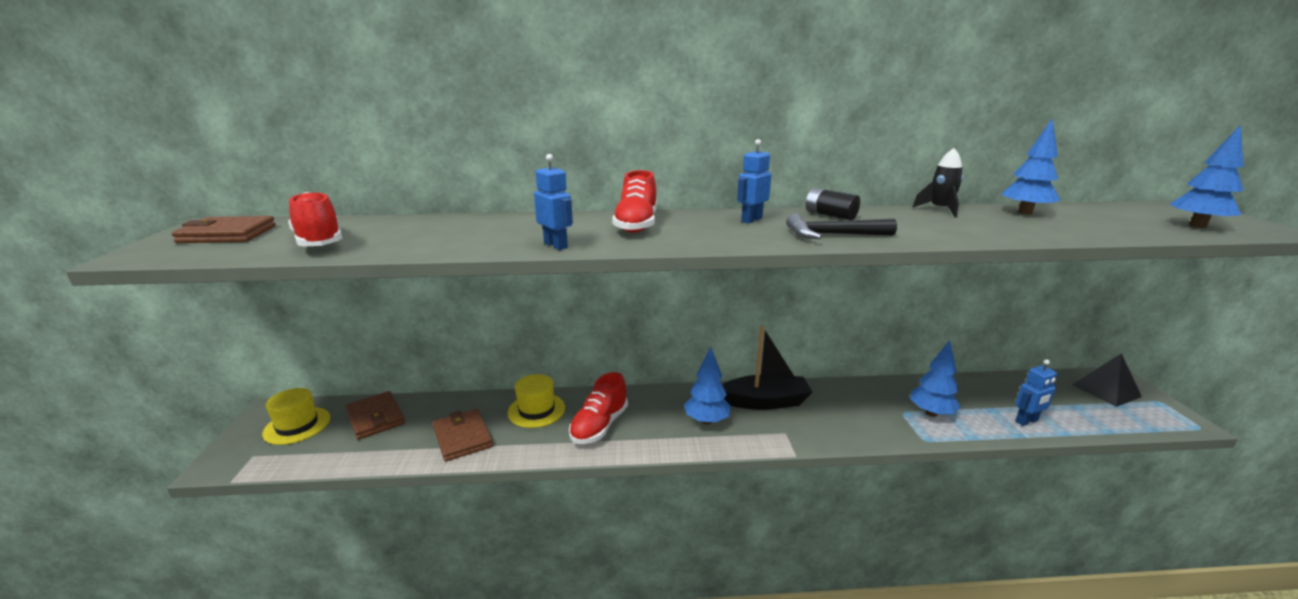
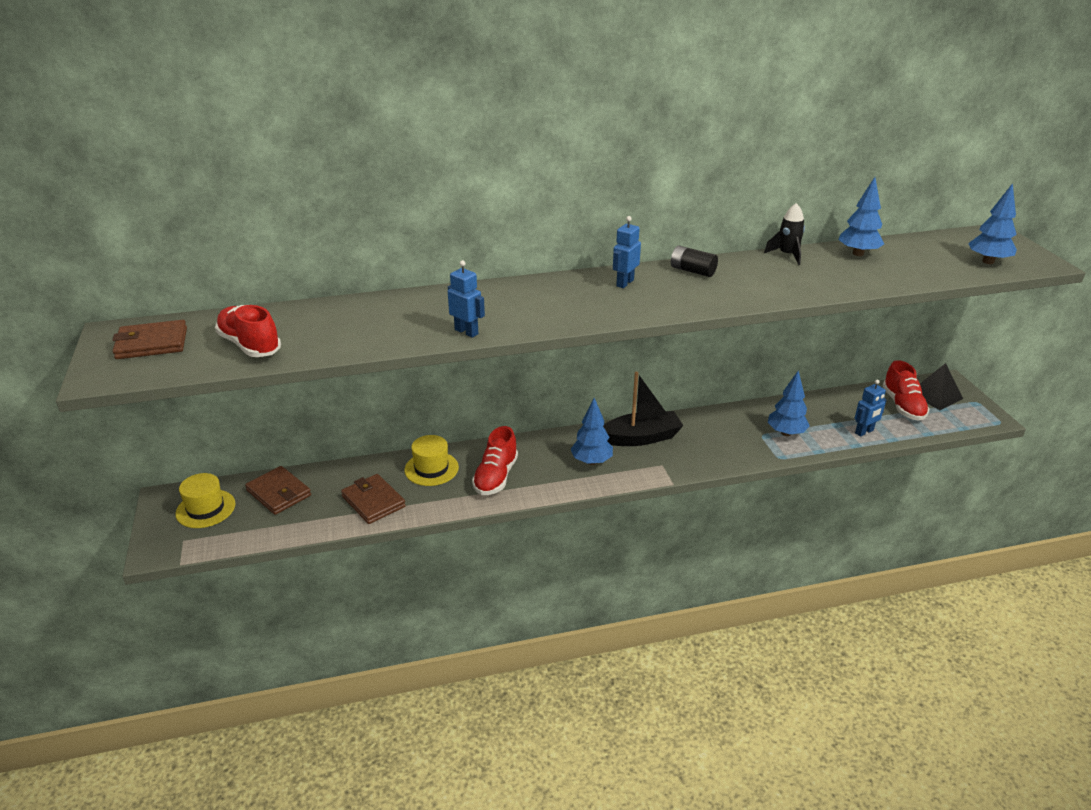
camera: 10 degrees left, 10 degrees up
(636, 225) = (525, 298): red shoe -> red shoe (903, 406)
(833, 235) = (696, 298): black hammer -> none

